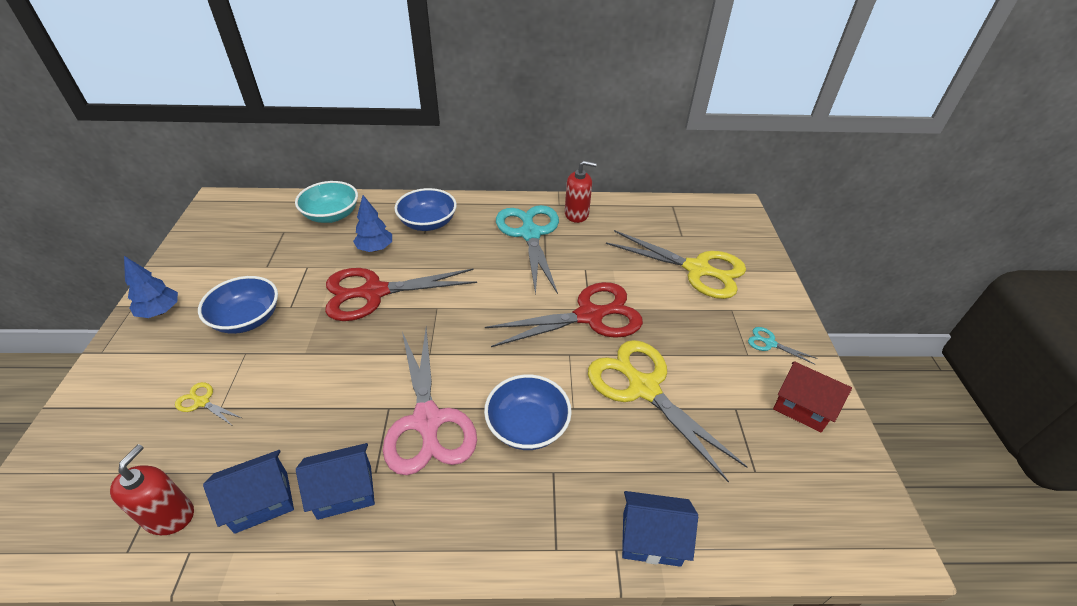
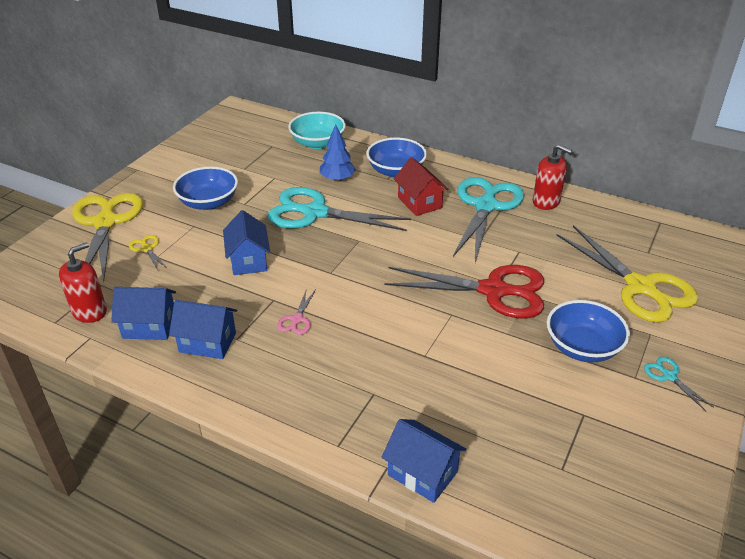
camera: 30 degrees right, 5 degrees down
(160, 311) = (153, 178): blue tree -> none
(334, 372) = (249, 260): none -> blue house
(374, 292) = (315, 213): red scissors -> turquoise scissors
(427, 421) = (297, 319): pink scissors -> pink scissors, size x0.41
(527, 426) = (375, 353): blue bowl -> blue bowl (582, 347)
(644, 388) = (502, 365): yellow scissors -> yellow scissors (106, 223)
(802, 407) = (658, 440): red house -> red house (419, 203)

